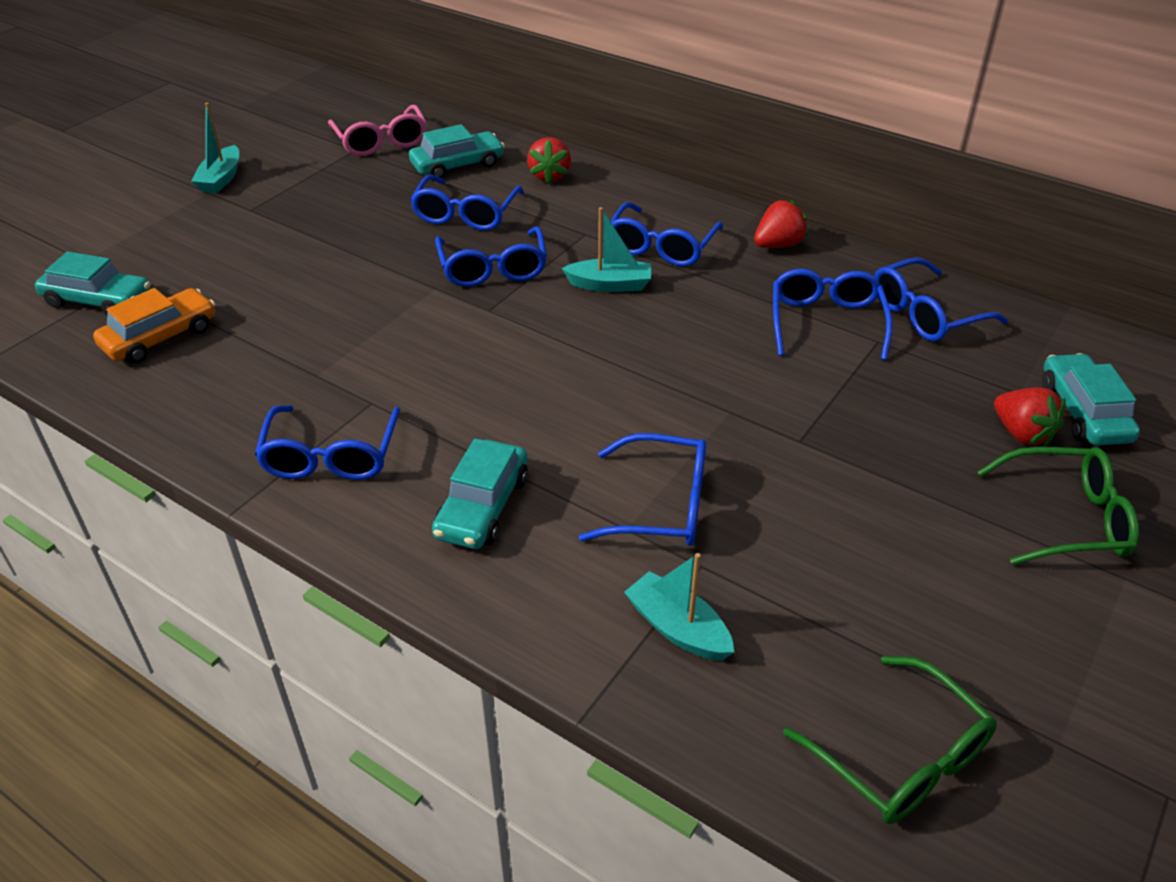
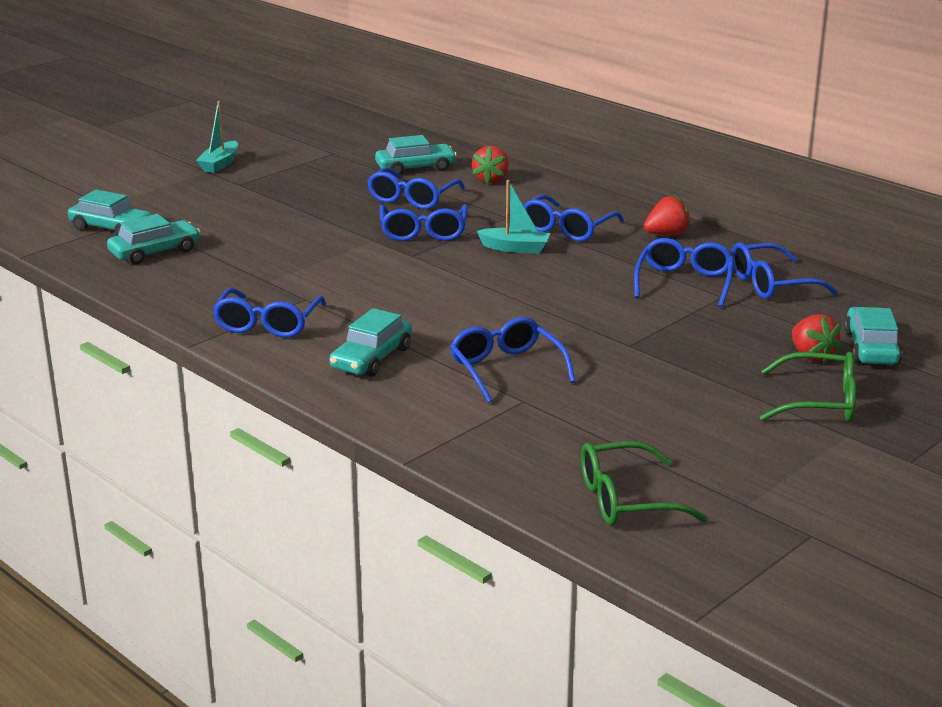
camera: 10 degrees right, 15 degrees down
(160, 337) = (155, 252): orange car -> turquoise car
(381, 141) = (356, 149): pink glasses -> none
(661, 505) = (506, 369): blue glasses -> blue glasses turned 135 degrees counterclockwise
(678, 628) = (492, 428): turquoise boat -> none
(901, 757) = (626, 500): green glasses -> green glasses turned 105 degrees clockwise

